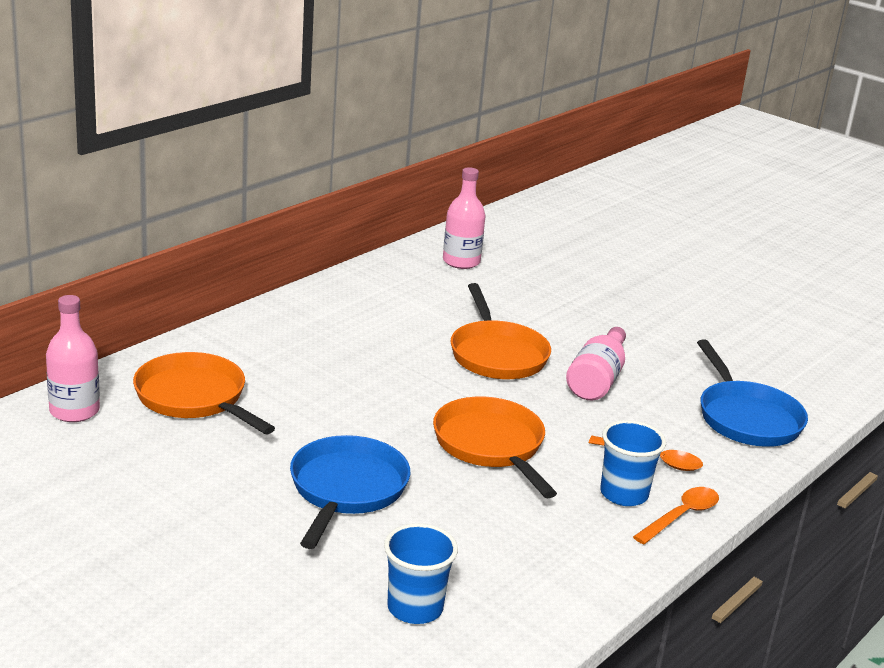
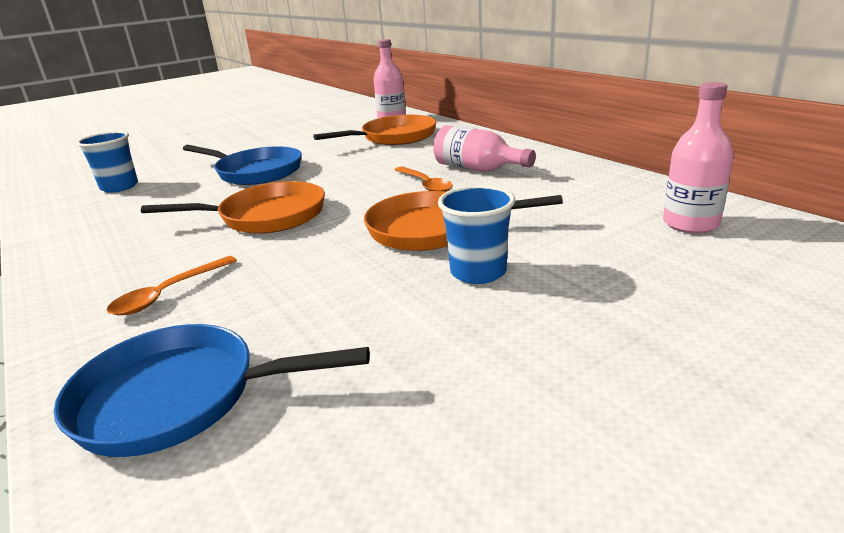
camera: 110 degrees right, 0 degrees up
(597, 380) = (353, 282): pink bottle -> pink bottle (477, 169)
(624, 494) = (135, 268): blue cup -> blue cup (478, 272)
(681, 516) = (66, 294): orange spoon -> orange spoon (425, 185)

